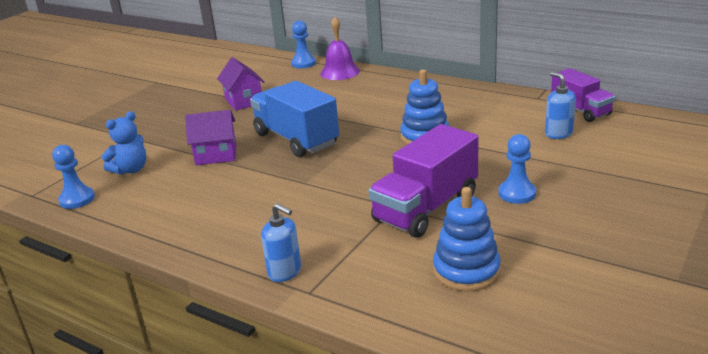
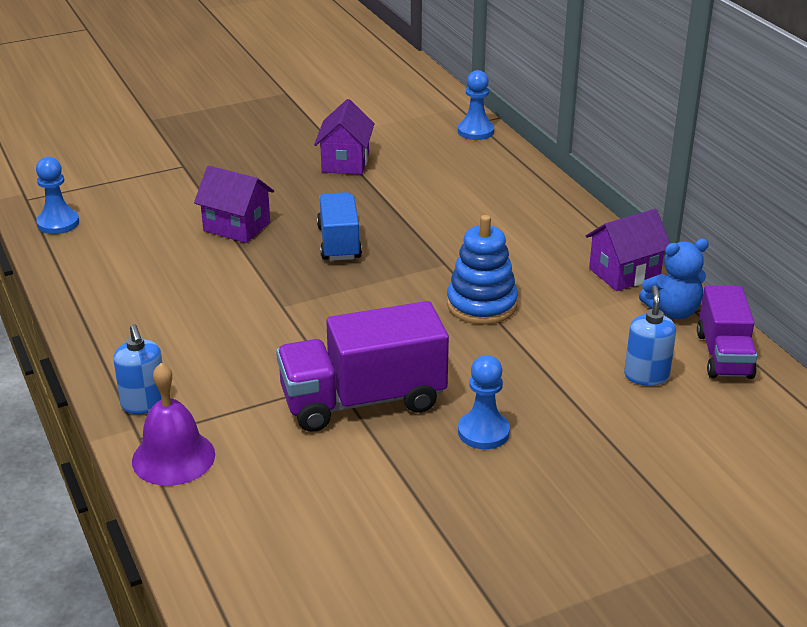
camera: 30 degrees right, 5 degrees up
(131, 170) = (139, 208): blue teddy bear -> blue teddy bear (673, 311)
(296, 139) = (339, 243): blue truck -> blue truck, size x0.64
(340, 72) = (502, 163): purple bell -> purple bell (173, 457)
(466, 271) = (308, 495): blue stacking toy -> none
(478, 95) = (624, 273): none -> purple house

